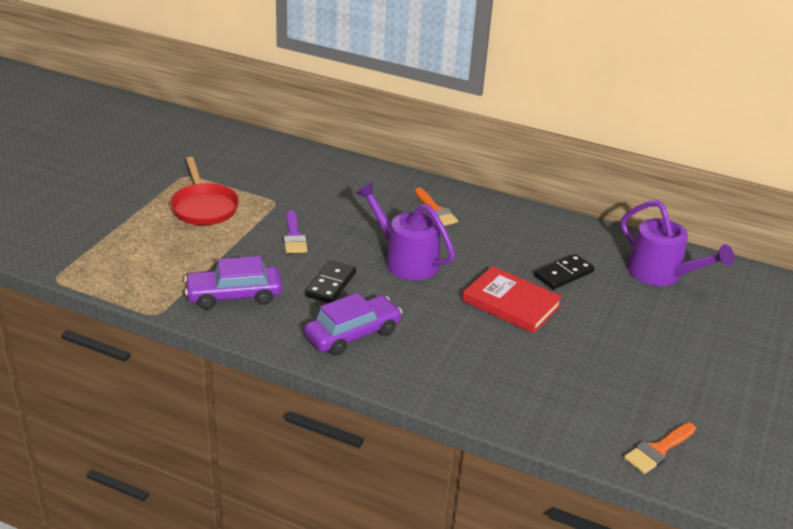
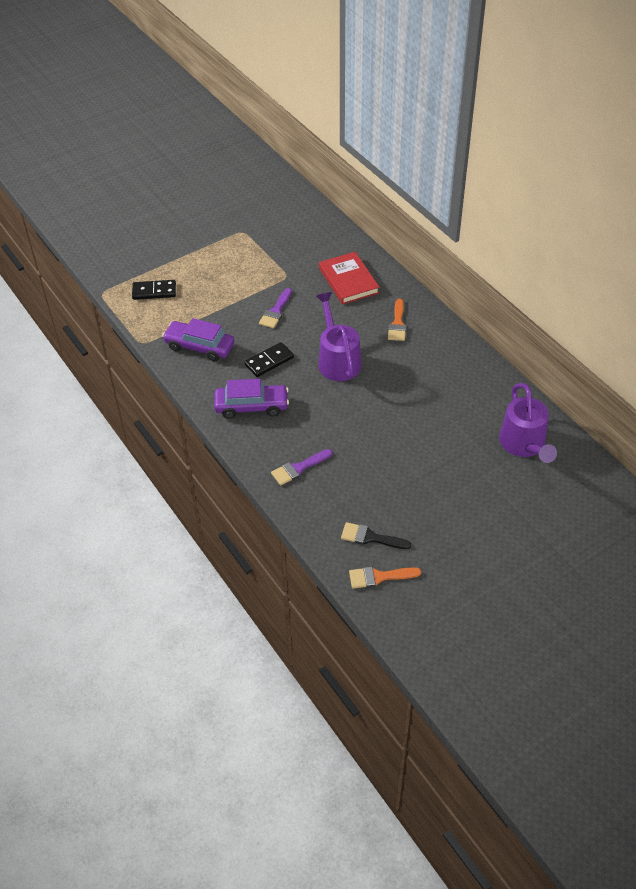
camera: 35 degrees right, 15 degrees up
(204, 207) = (234, 265): red pan -> none
(465, 377) = (298, 468): none -> purple brush
(511, 303) = (382, 424): red book -> red book (348, 280)
(563, 274) = (445, 415): black domino -> black domino (154, 291)
(609, 415) = (370, 537): none -> black brush

